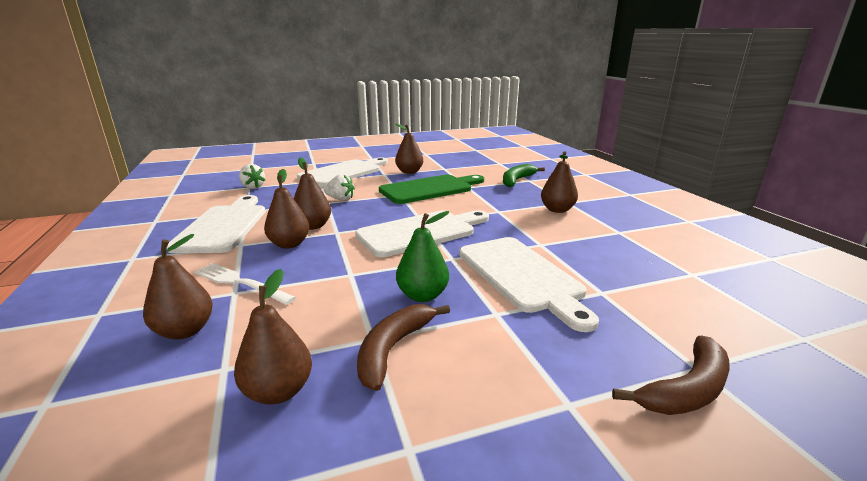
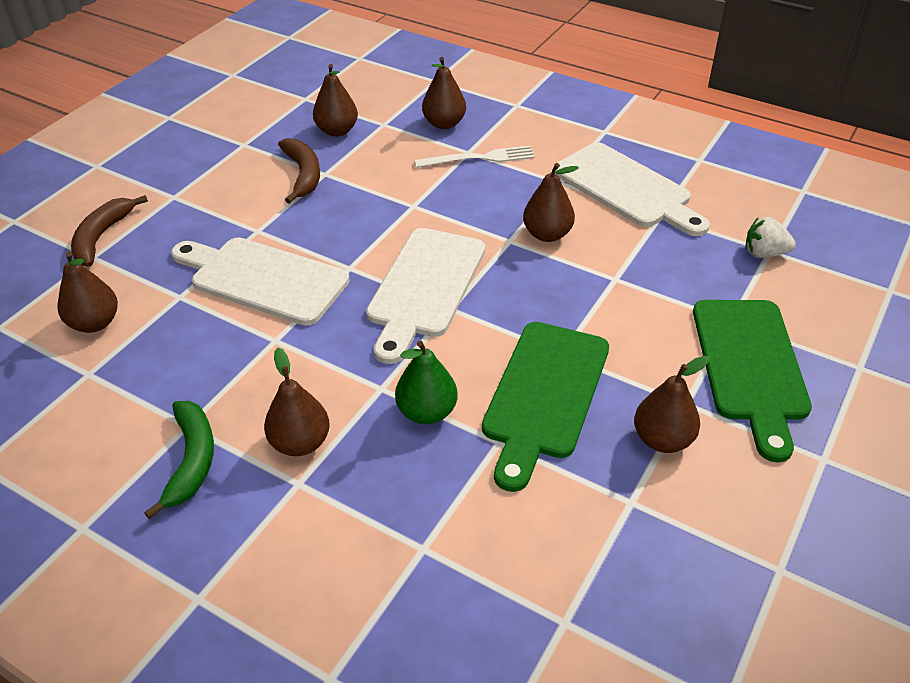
camera: 140 degrees right, 20 degrees up
(289, 244) = (520, 204): brown pear -> brown pear (95, 323)
(340, 199) = (611, 294): white strawberry -> none
(343, 172) = (750, 366): white cutting board -> green cutting board
(422, 295) = (329, 217): green pear -> green pear (427, 412)
(517, 180) = (444, 530): green banana -> green banana (191, 460)

